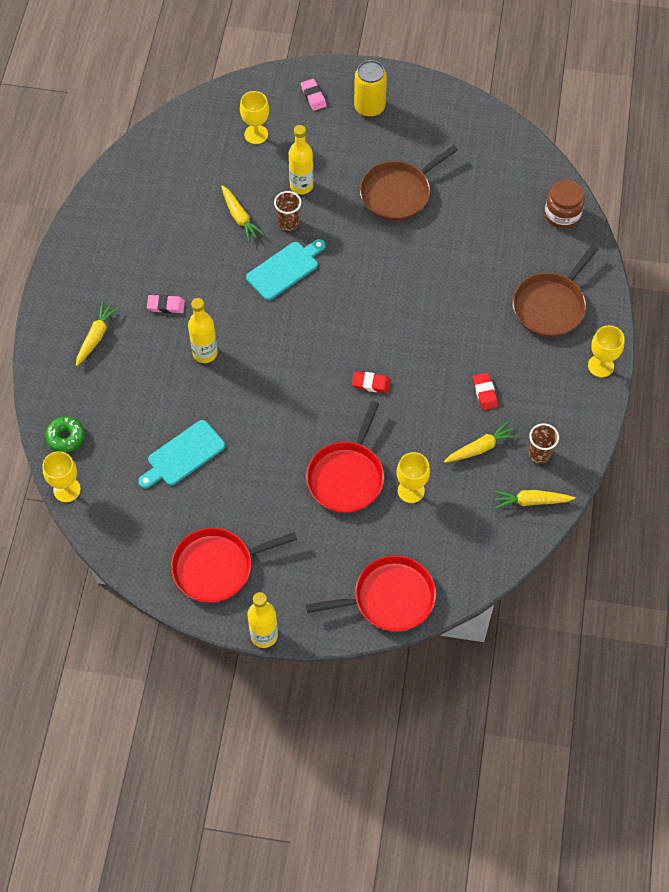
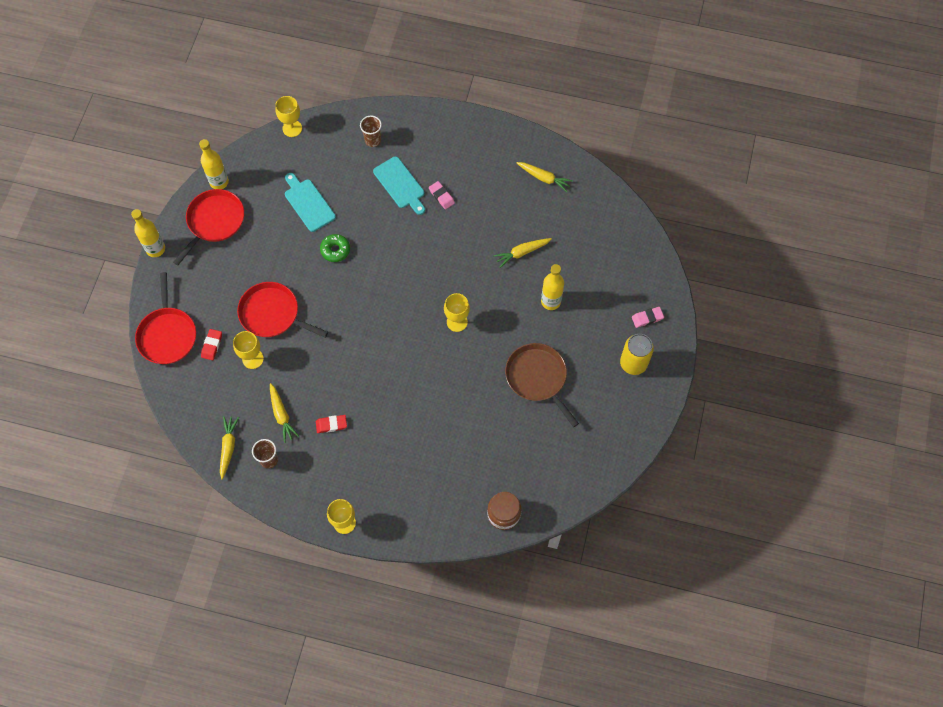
camera: 95 degrees right, 5 degrees up
(66, 437) = (335, 128): green donut -> green donut (335, 250)
(96, 336) = (419, 148): yellow carrot -> yellow carrot (544, 178)
(166, 306) = (441, 196): pink eraser -> pink eraser turned 45 degrees counterclockwise
(205, 353) = (395, 221): yellow bottle -> yellow bottle (219, 182)
(217, 567) = (214, 221): red pan -> red pan turned 45 degrees clockwise
(256, 134) = (607, 270): yellow goblet -> yellow goblet (457, 322)
(285, 269) = (467, 283): turquoise cutting board -> turquoise cutting board (400, 185)
(288, 223) = (513, 289): brown cup -> brown cup (373, 140)
(371, 384) = (351, 338): red eraser -> red eraser (212, 345)
(550, 306) = (409, 490): brown pan -> none

